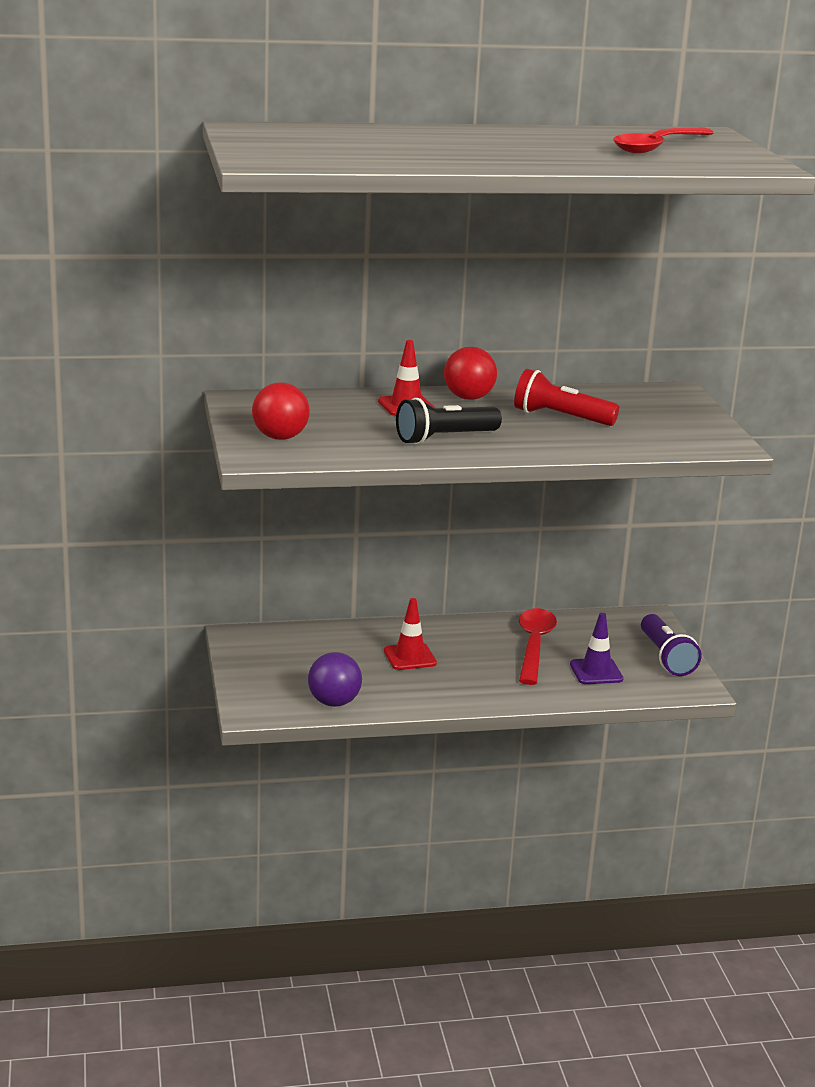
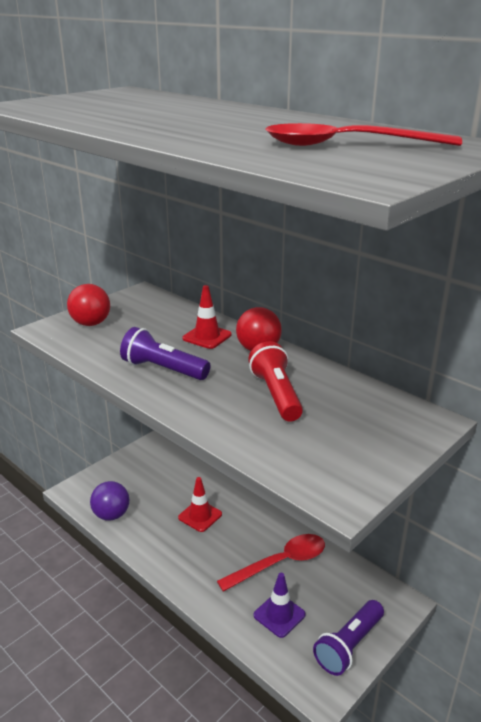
camera: 55 degrees right, 5 degrees up
(445, 438) = (163, 369): black flashlight -> purple flashlight

